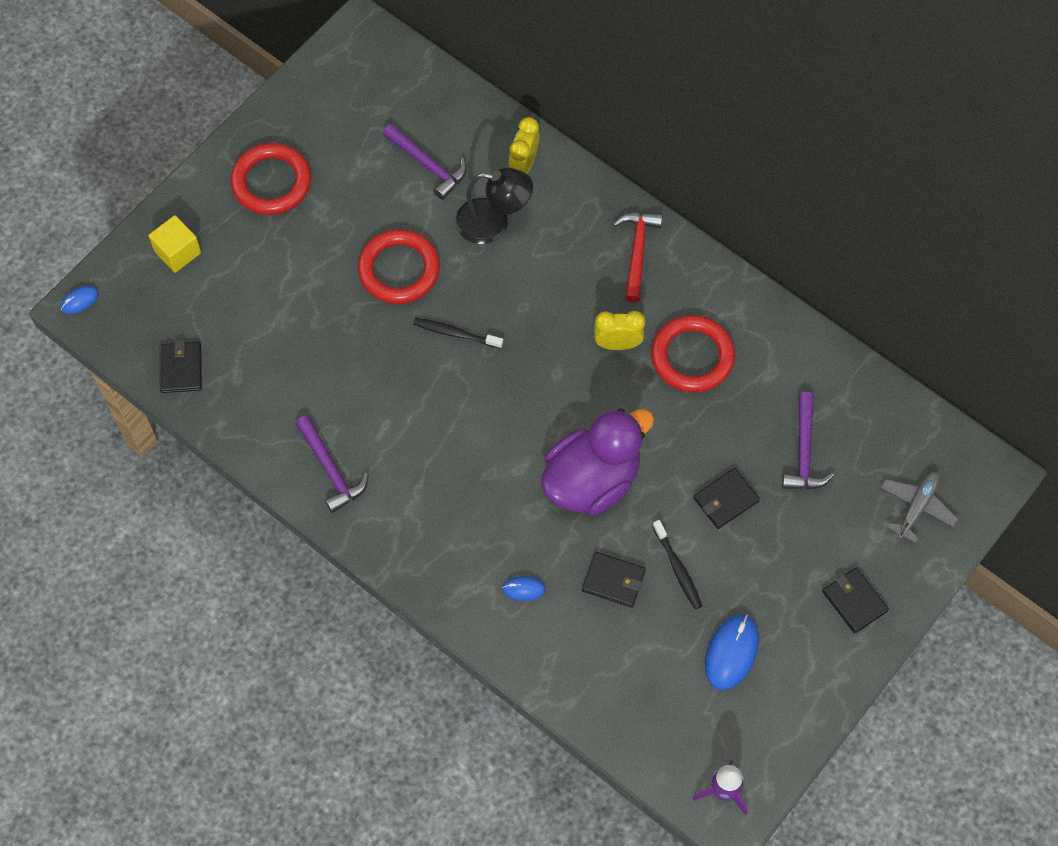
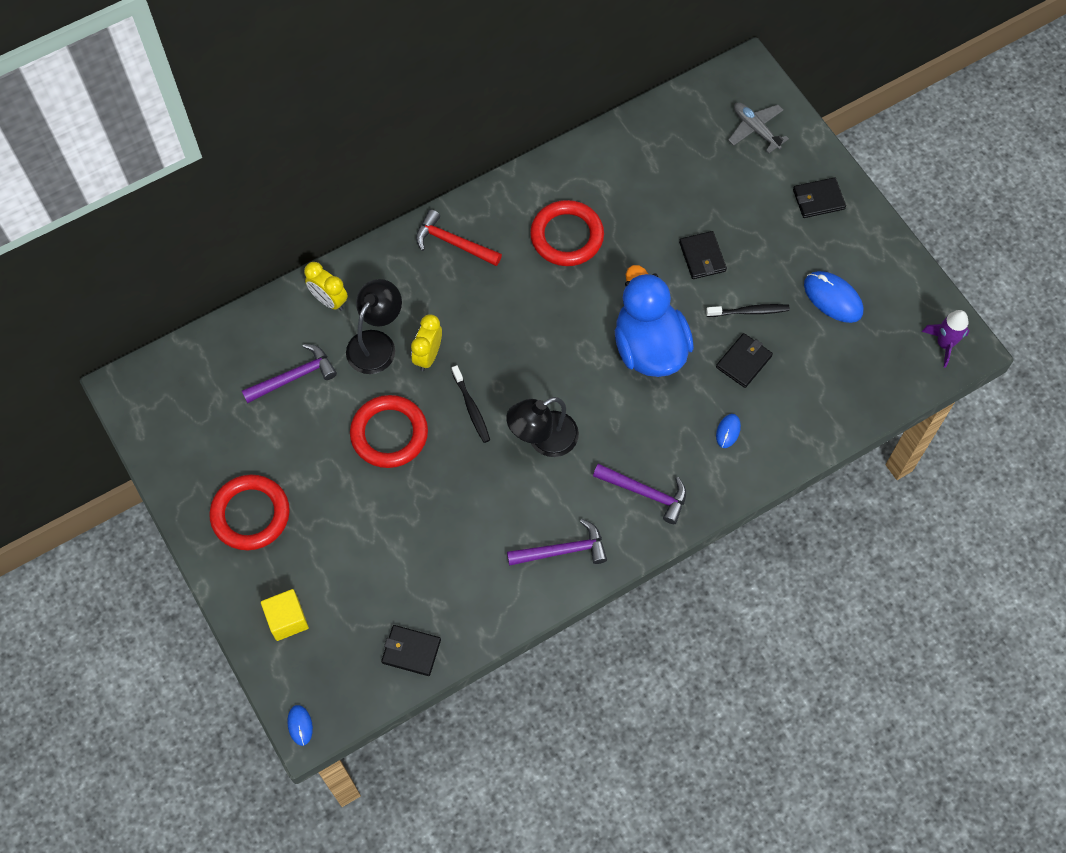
camera: 70 degrees left, 0 degrees up
(446, 411) = (543, 439): none -> black lamp
(455, 333) = (471, 408): black toothbrush -> black toothbrush turned 60 degrees counterclockwise
(592, 480) = (649, 347): purple duck -> blue duck
(617, 344) = (533, 286): yellow clock -> yellow clock (428, 356)
(804, 451) = (681, 187): purple hammer -> purple hammer (645, 493)

